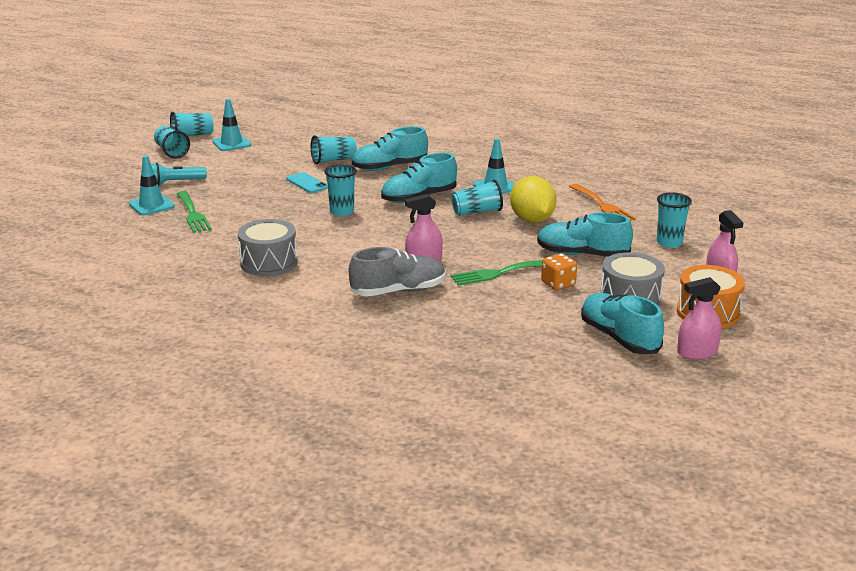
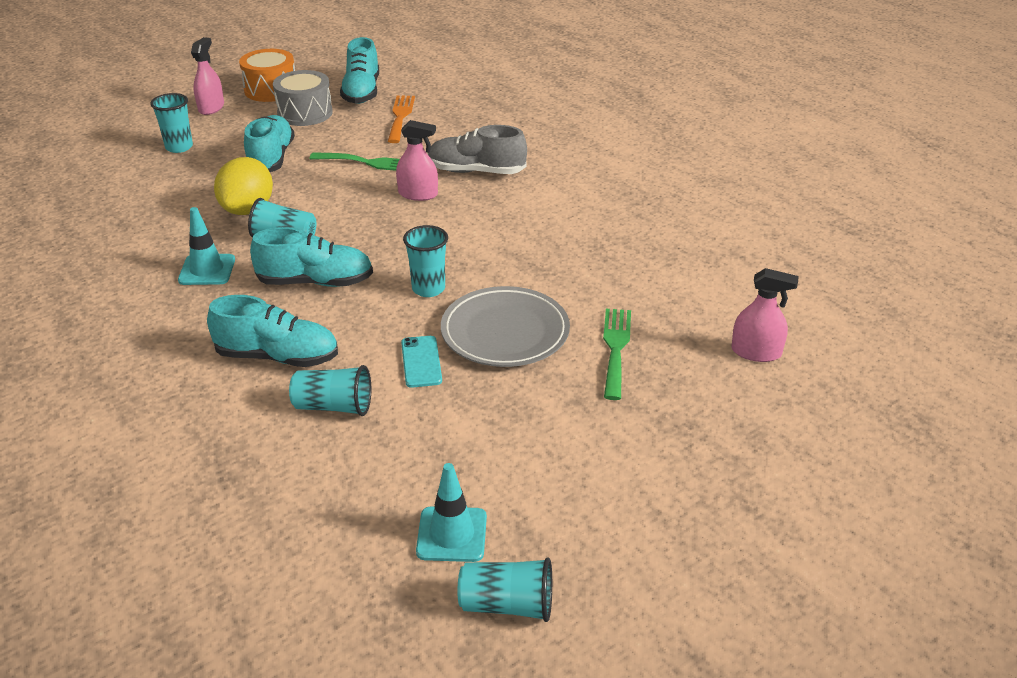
camera: 150 degrees left, 10 degrees up
(151, 205) = (666, 388): turquoise traffic cone -> none
(171, 152) = (576, 548): turquoise cup -> none
(176, 182) = (608, 436): turquoise flashlight -> none
(269, 263) = (570, 238): grey drum -> none
(270, 205) = (505, 332): none -> grey plate
(558, 284) = (337, 139): orange dice -> none
(582, 254) = (271, 158): turquoise shoe -> turquoise shoe turned 135 degrees counterclockwise
(603, 205) = (150, 204): orange fork -> orange fork (400, 116)
(697, 352) = (328, 72): pink spray bottle -> pink spray bottle (756, 352)

